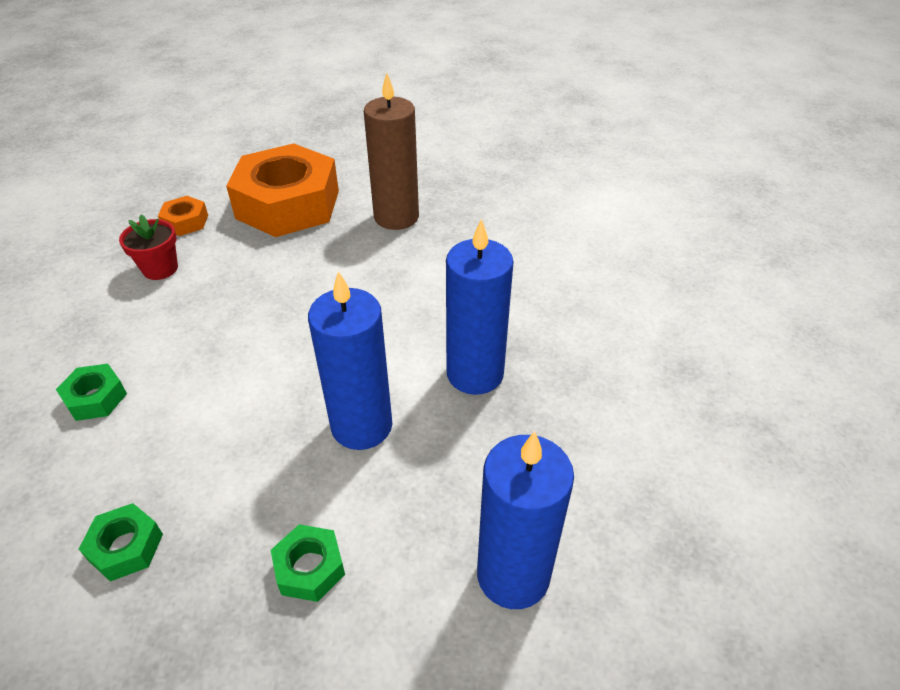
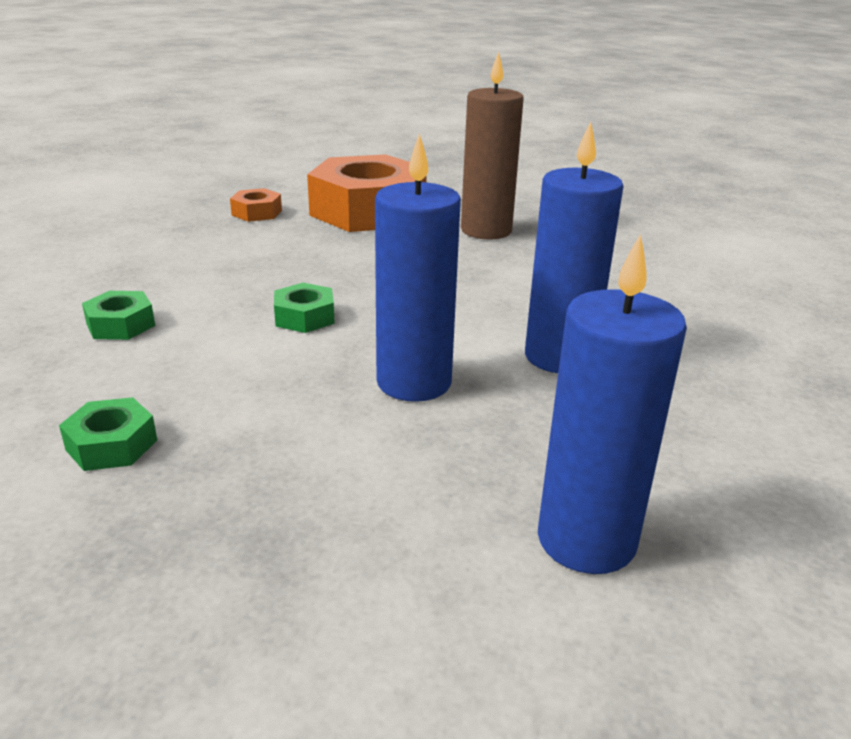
camera: 10 degrees right, 15 degrees down
(160, 269) = (220, 241): red flower pot -> none
(309, 568) = (323, 494): green nut -> green nut (304, 317)

